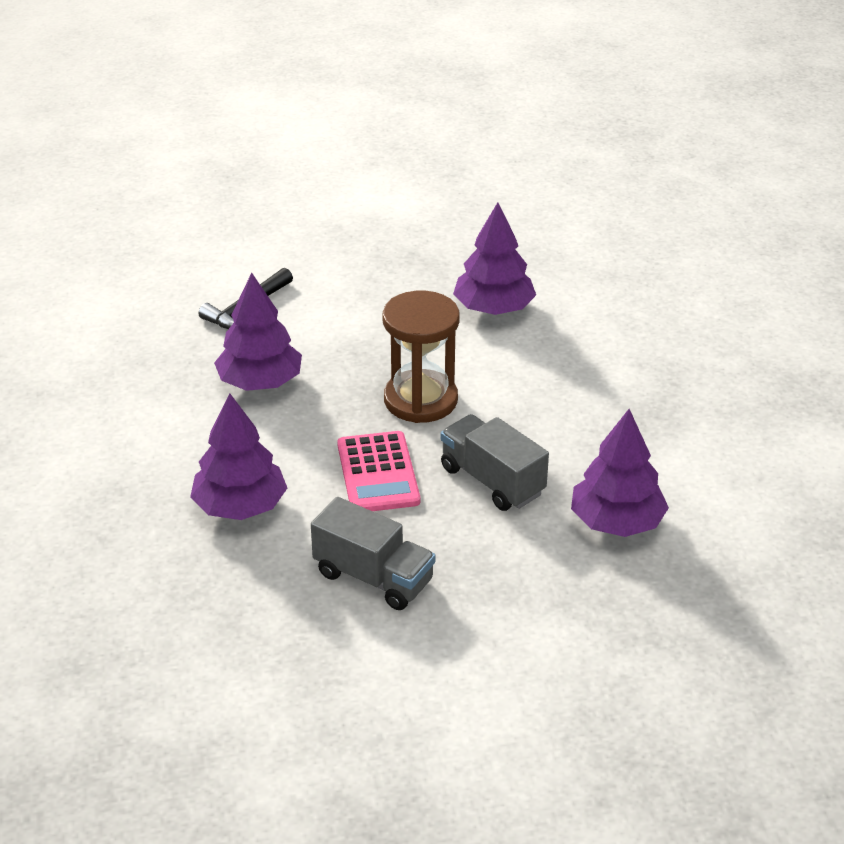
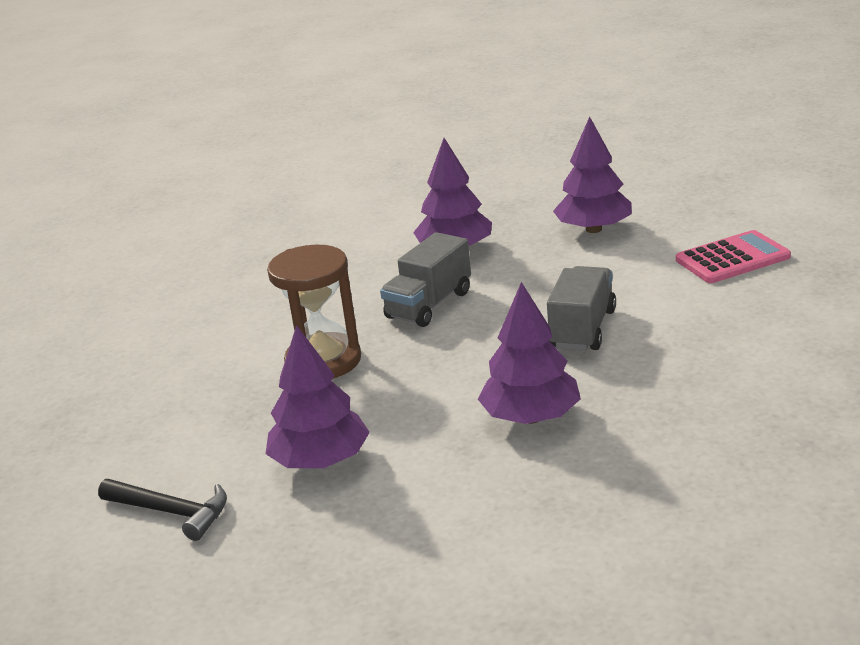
camera: 100 degrees left, 10 degrees down
(378, 473) = (444, 358): pink calculator -> pink calculator (732, 258)
(493, 309) = (157, 355): purple tree -> purple tree (593, 229)

